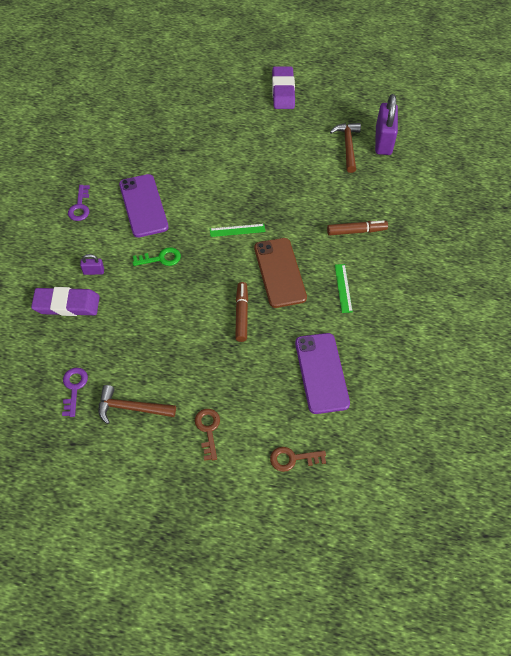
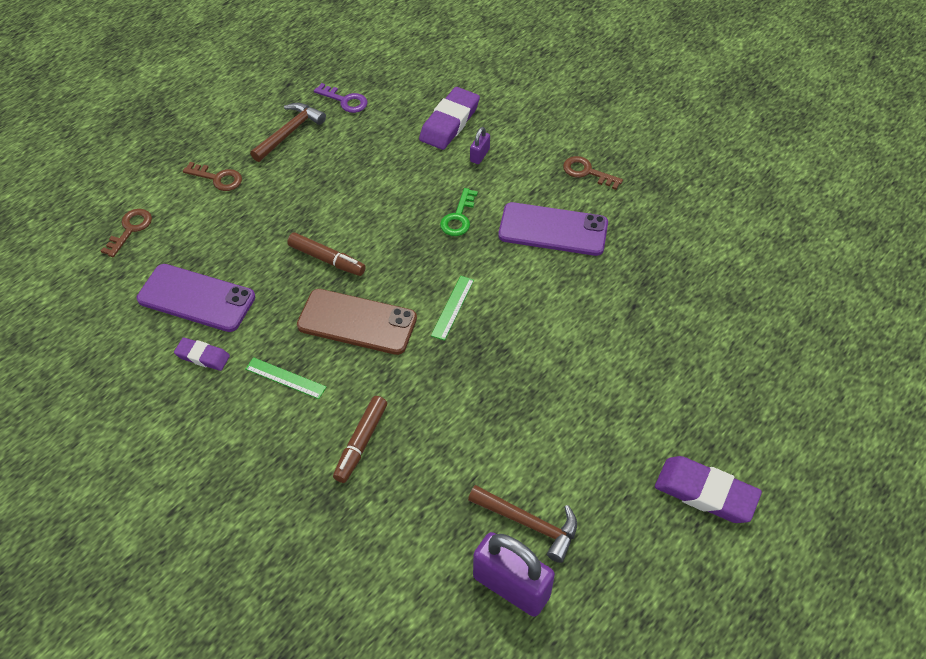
camera: 120 degrees right, 5 degrees down
(80, 206) = (587, 172): purple key -> brown key
(360, 341) = (203, 356): none -> purple eraser

